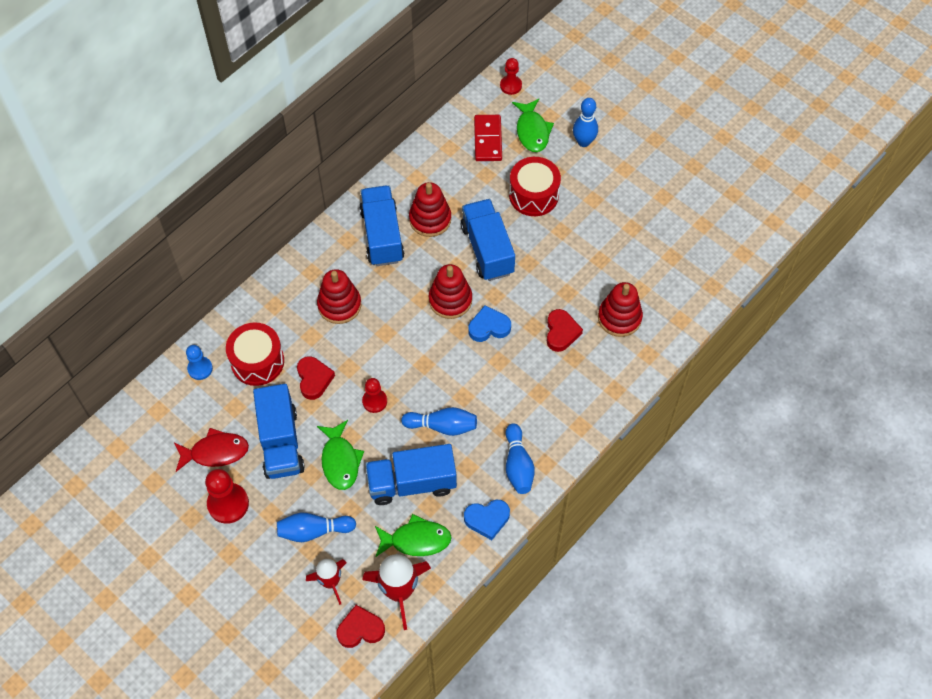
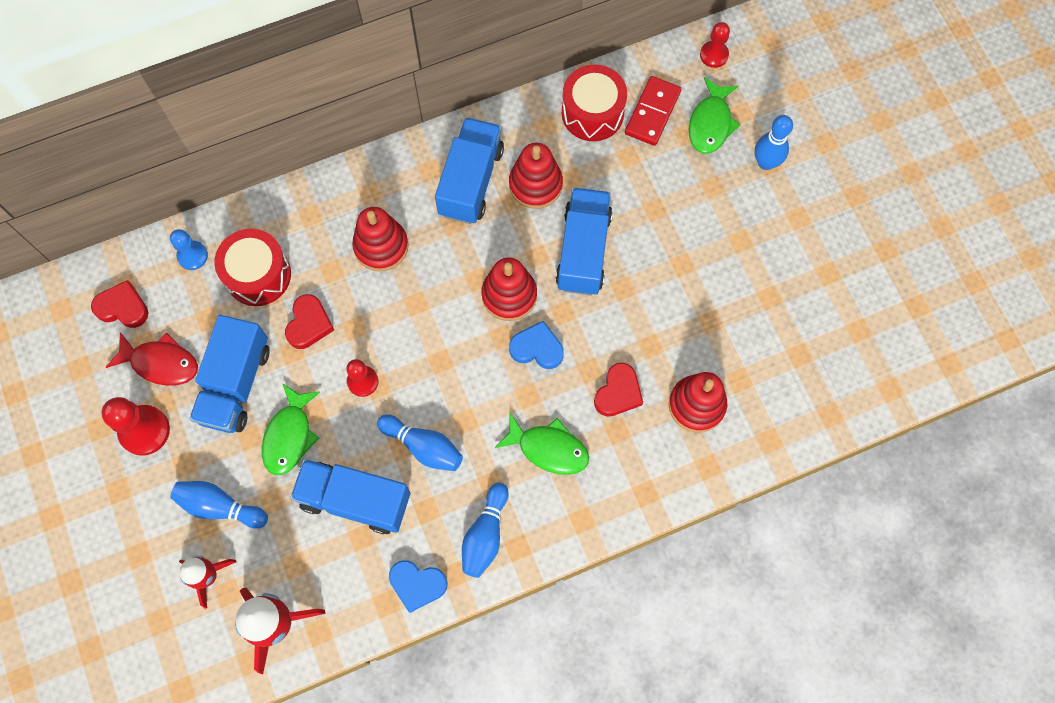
camera: 25 degrees right, 10 degrees up
(360, 629) = (212, 649): red heart -> red heart (123, 307)
(416, 540) = (326, 571): green fish -> green fish (548, 448)
(533, 195) = (672, 205): red drum -> red drum (592, 113)

